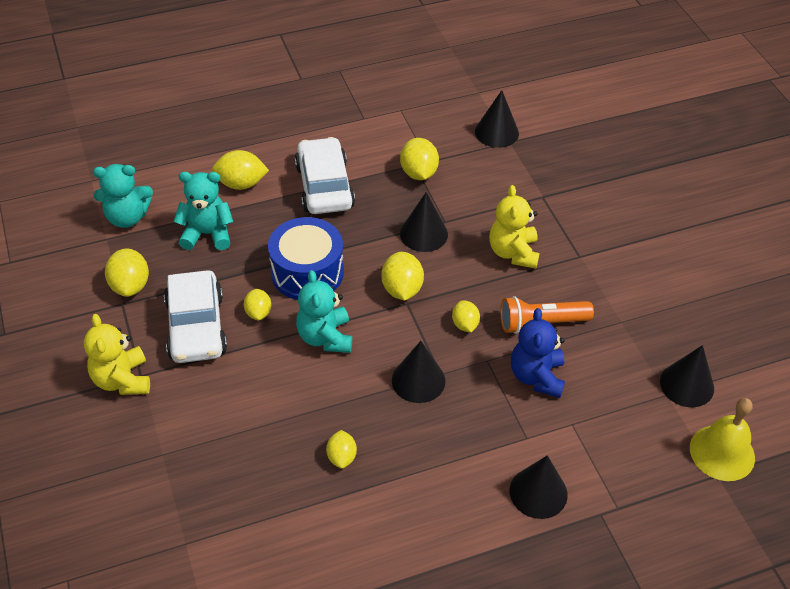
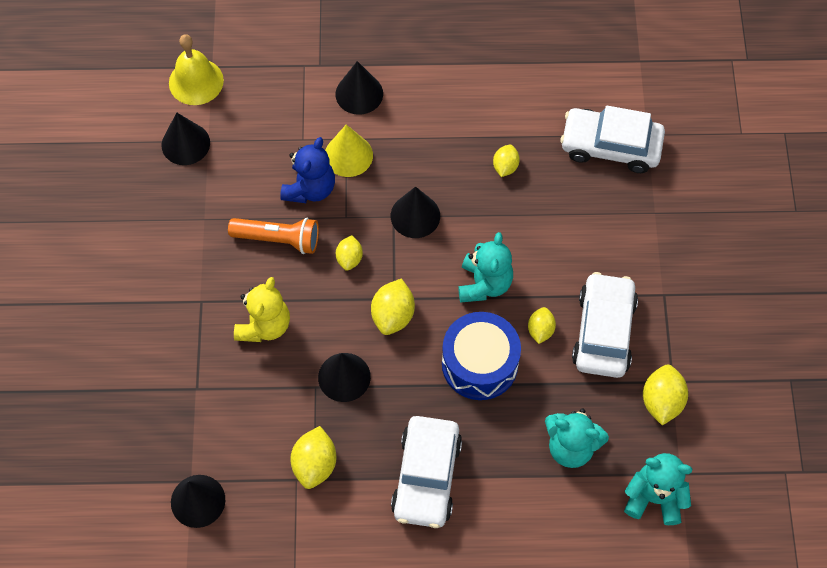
camera: 160 degrees left, 15 degrees up
(122, 380) = (681, 294): yellow teddy bear -> none
(227, 515) = (610, 146): none -> white car
(241, 184) = (518, 510): yellow lemon -> none
(515, 421) = (348, 155): none -> yellow cone

